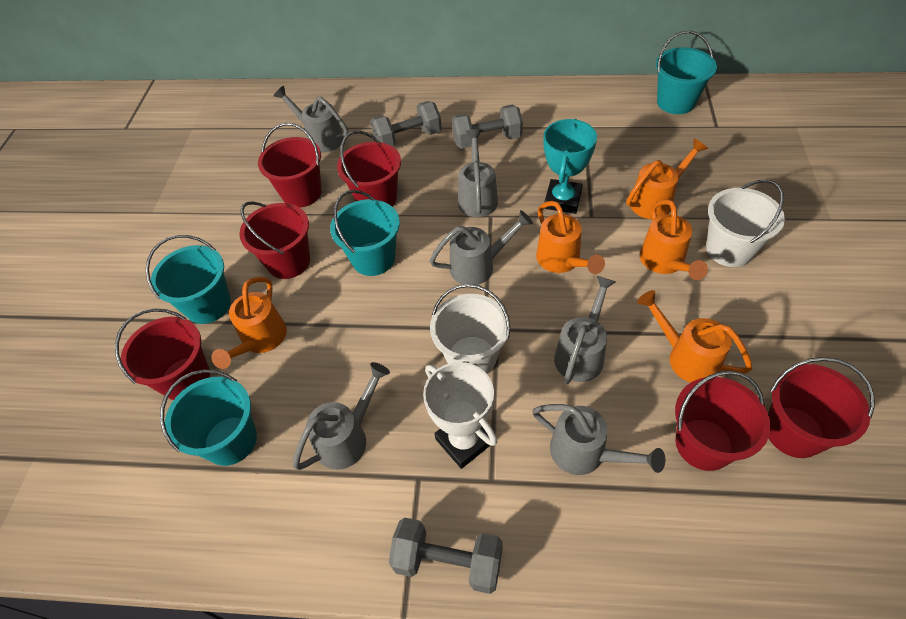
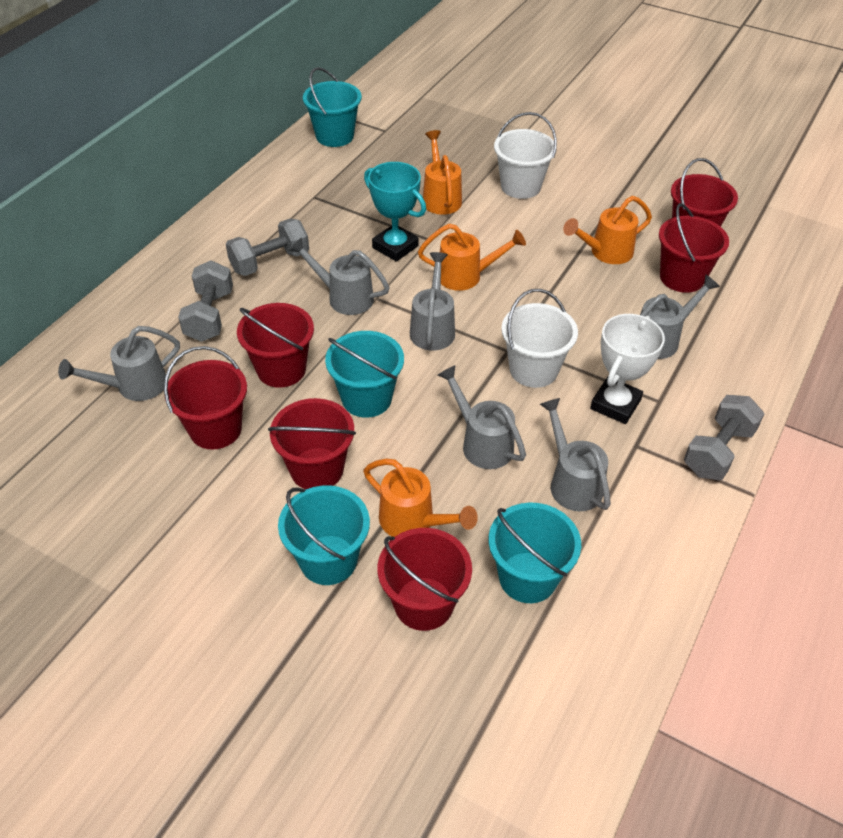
camera: 70 degrees left, 5 degrees down
(464, 441) = (615, 404): white trophy -> white trophy turned 45 degrees counterclockwise
(487, 140) = (270, 262): grey dumbbell -> grey dumbbell turned 45 degrees clockwise
(581, 353) = (569, 304): grey watering can -> grey watering can (482, 443)
(664, 262) = (509, 222): orange watering can -> none

